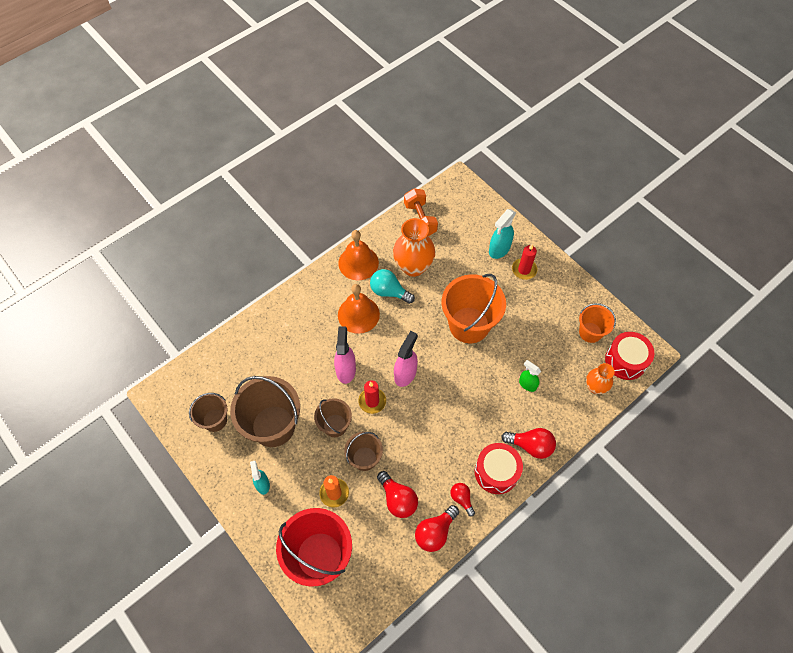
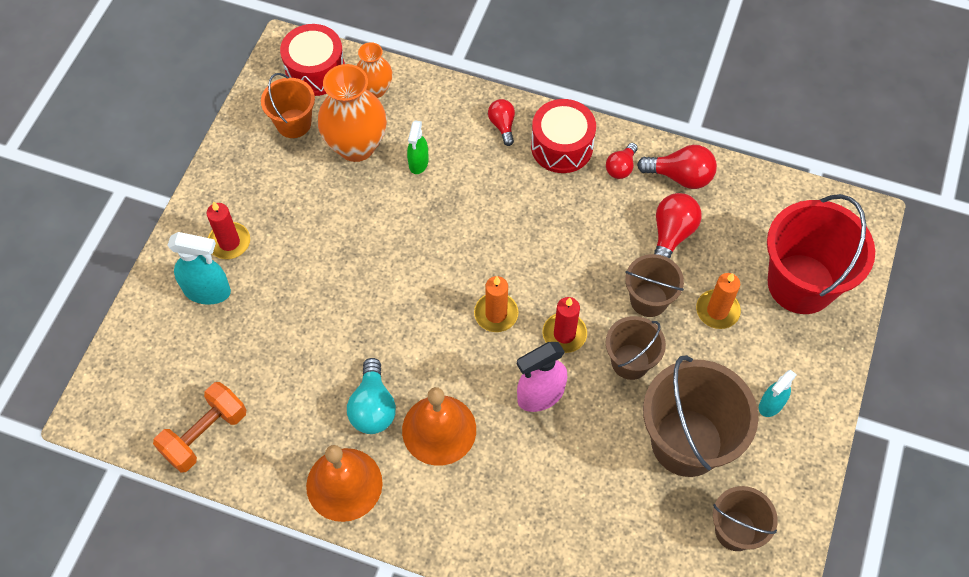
camera: 120 degrees left, 0 degrees up
(405, 374) = (496, 314): pink spray bottle -> orange candle
(413, 266) = (306, 396): orange vase -> orange vase (356, 146)
(469, 325) = (367, 271): orange bucket -> none
(531, 446) = (502, 125): red light bulb -> red light bulb, size x0.63

